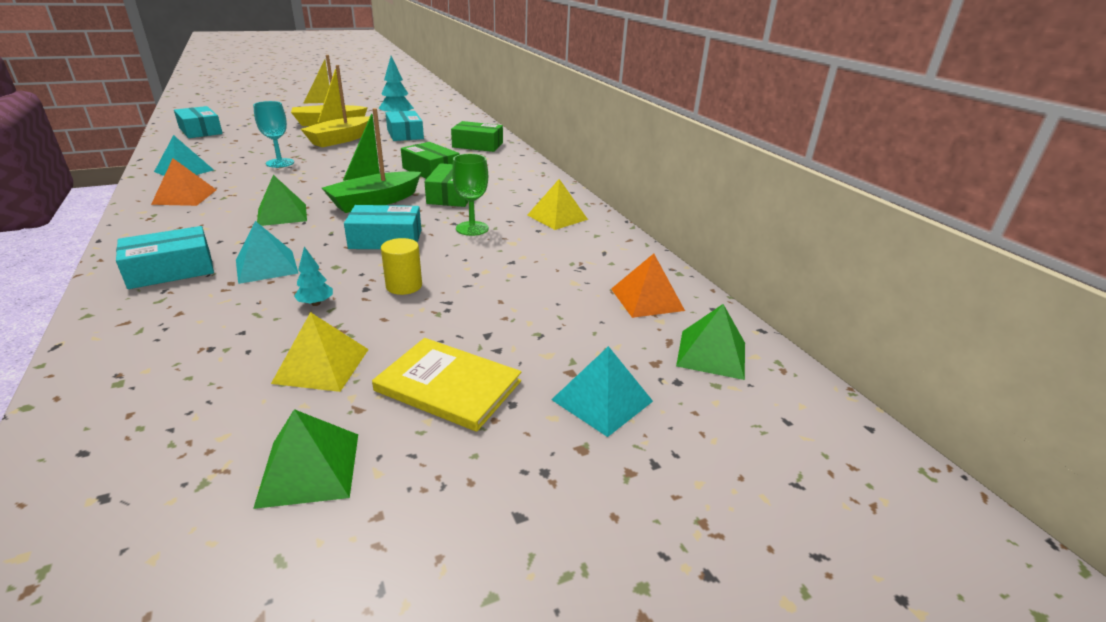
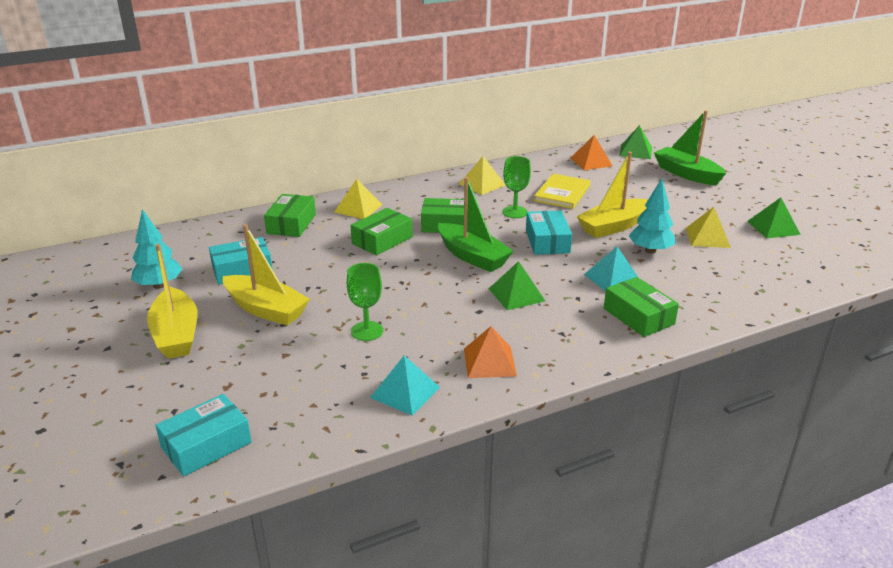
camera: 90 degrees left, 0 degrees up
(171, 270) = (638, 316): turquoise box -> green box
(280, 163) = (367, 331): turquoise goblet -> green goblet
(316, 303) = (650, 250): turquoise tree -> turquoise tree, size x1.91
(404, 286) = (613, 226): yellow cylinder -> yellow boat
(448, 386) = (700, 205): yellow book -> yellow book (562, 193)
(503, 164) = (358, 208): none -> yellow pyramid
(602, 400) = (686, 174): turquoise pyramid -> green boat

